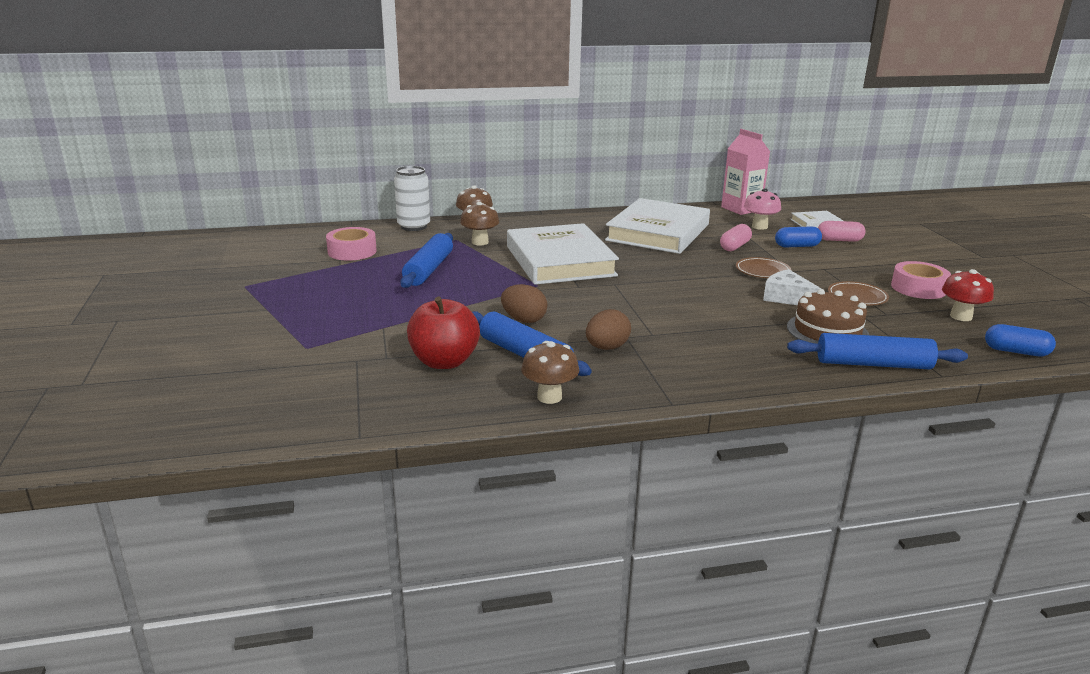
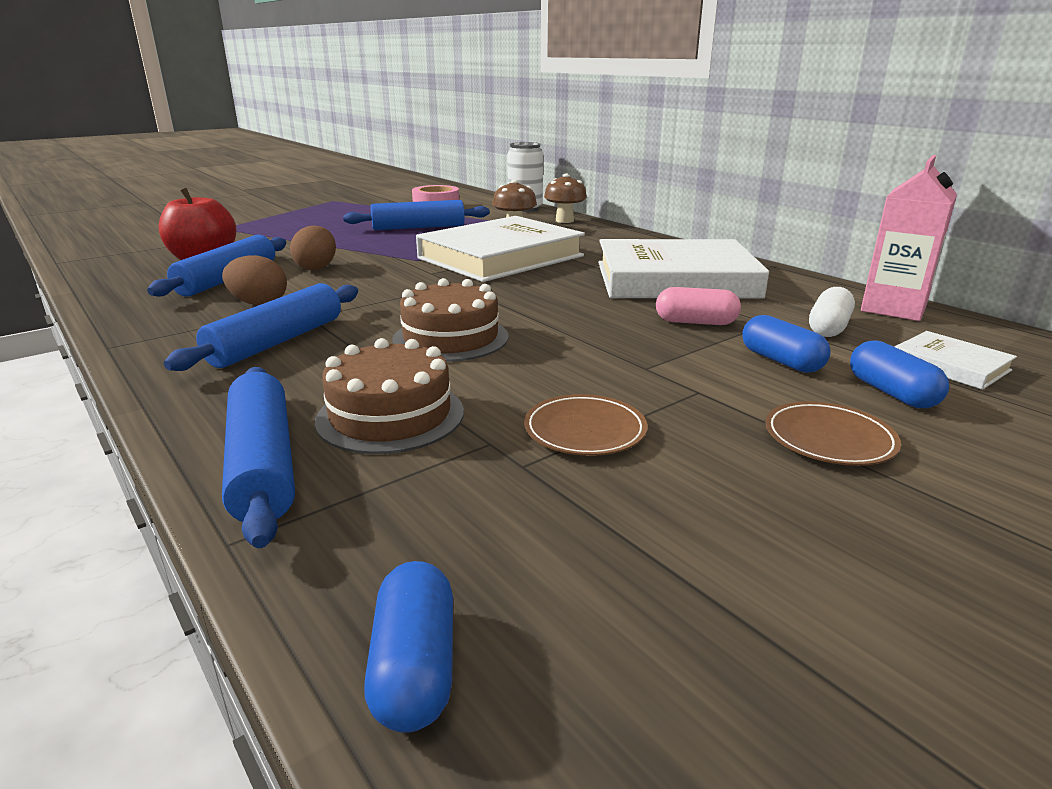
camera: 65 degrees right, 0 degrees up
(549, 397) = (127, 299): brown mushroom -> none
(698, 348) = (277, 342): none -> blue rolling pin
(723, 302) = (450, 338): none -> brown cake
(759, 226) = (828, 327): pink mushroom -> white capsule
(762, 271) = (613, 348): brown plate -> brown plate (829, 439)
(787, 298) = (512, 374): white cheese -> none
(839, 240) = (891, 393): pink capsule -> blue capsule
(918, 288) = (723, 496): pink tape -> none
(961, 316) = (596, 564): red mushroom -> none

